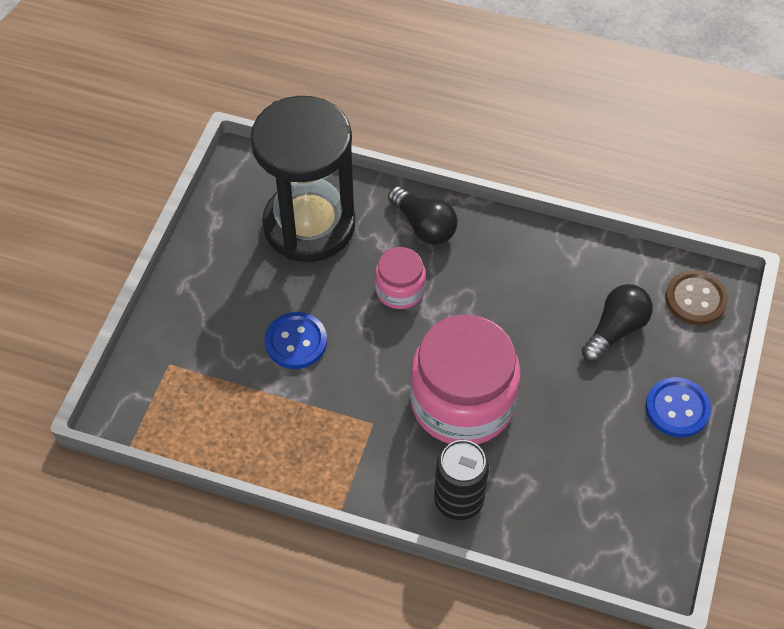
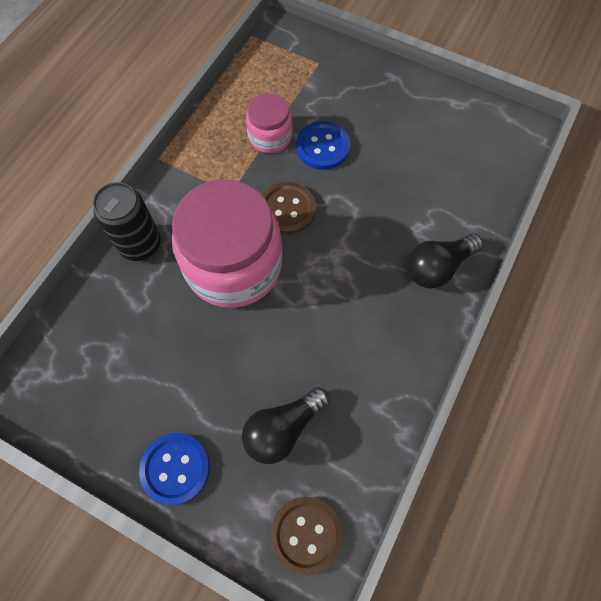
camera: 100 degrees right, 10 degrees up
(309, 225) = (447, 171): black hourglass -> none
(384, 364) = (287, 209): none -> brown button
(400, 290) = (364, 234): pink jar -> pink jar (270, 136)
(615, 330) = (283, 429): black light bulb -> black light bulb turned 90 degrees clockwise

